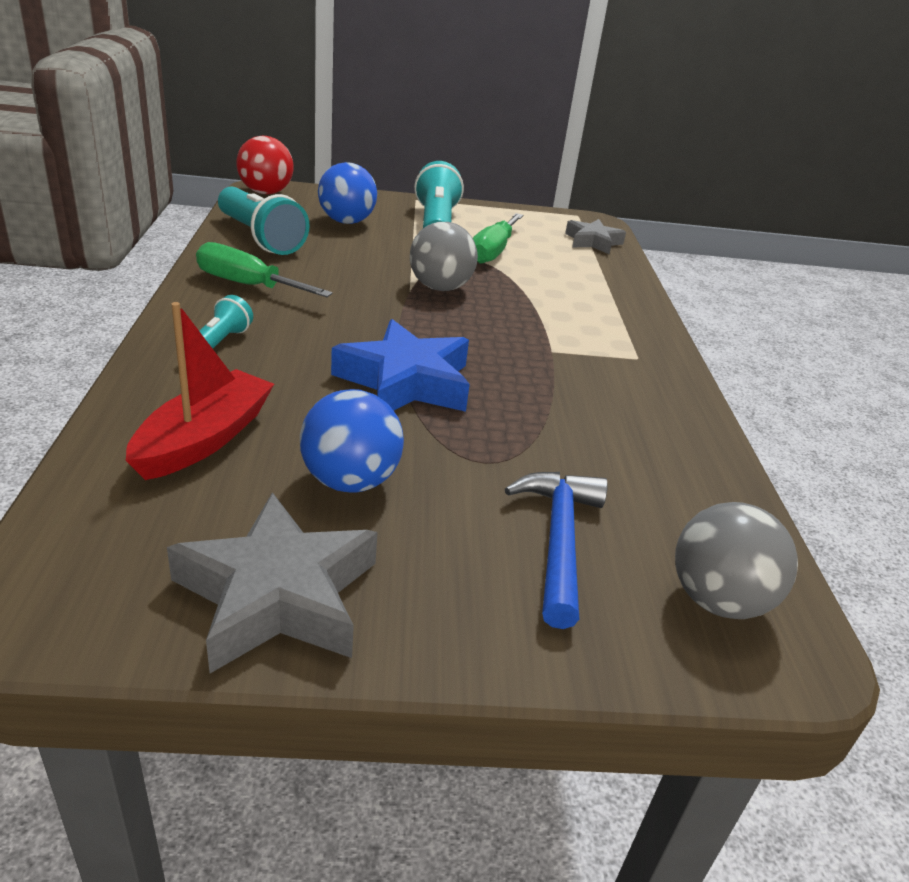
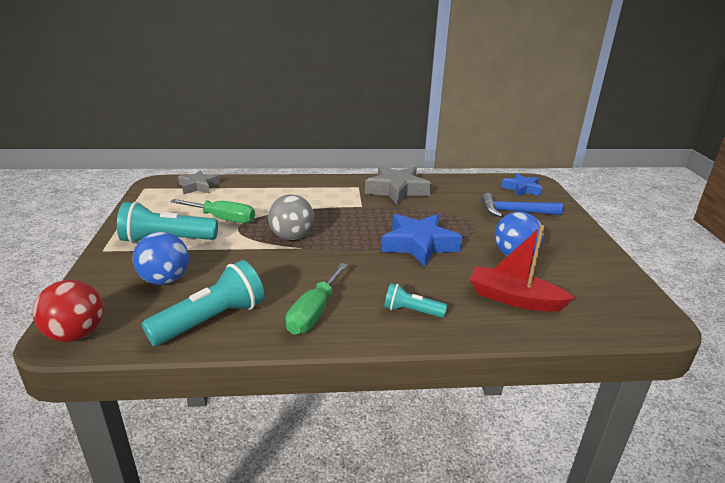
camera: 90 degrees left, 5 degrees down
(278, 595) = (595, 265): grey star -> grey star (397, 190)
(717, 600) = (522, 189): grey ball -> blue star

